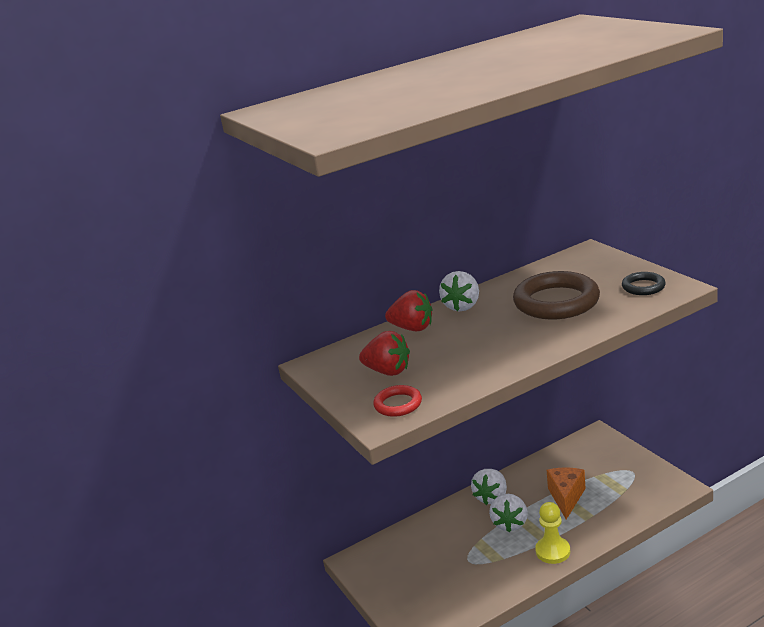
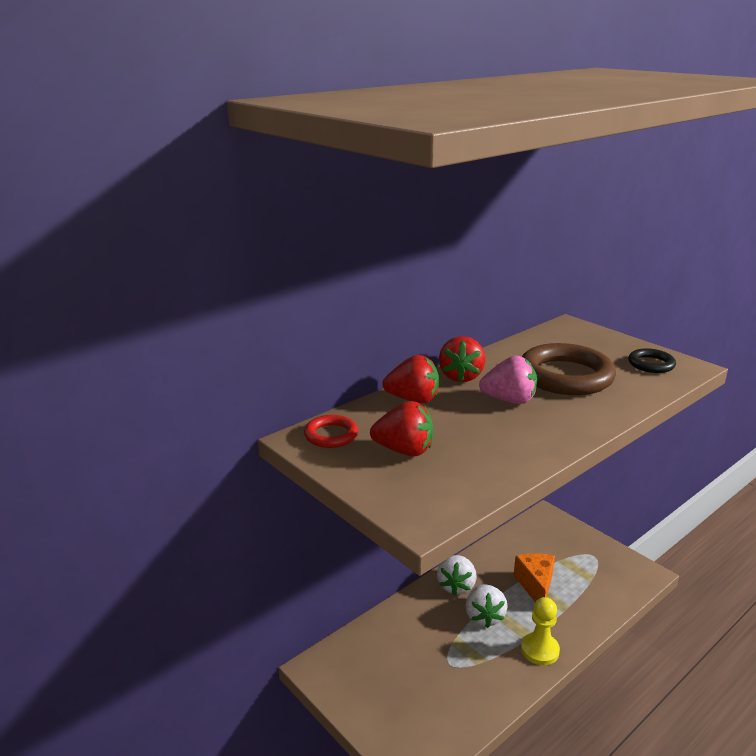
camera: 15 degrees left, 0 degrees up
(398, 404) = (434, 494): red ring -> red ring (331, 435)
(462, 306) = (461, 376): white strawberry -> red strawberry
(494, 326) = (509, 400): none -> pink strawberry

